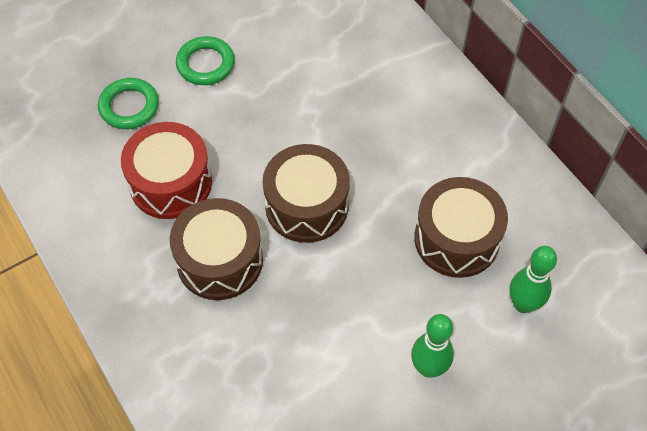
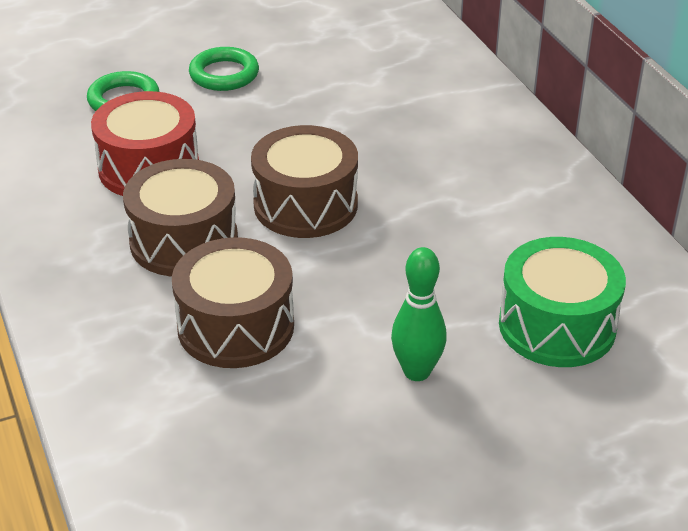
camera: 10 degrees right, 20 degrees down
(456, 239) = (485, 255): brown drum -> brown drum (236, 327)
(523, 304) = (557, 326): green bowling pin -> green drum

